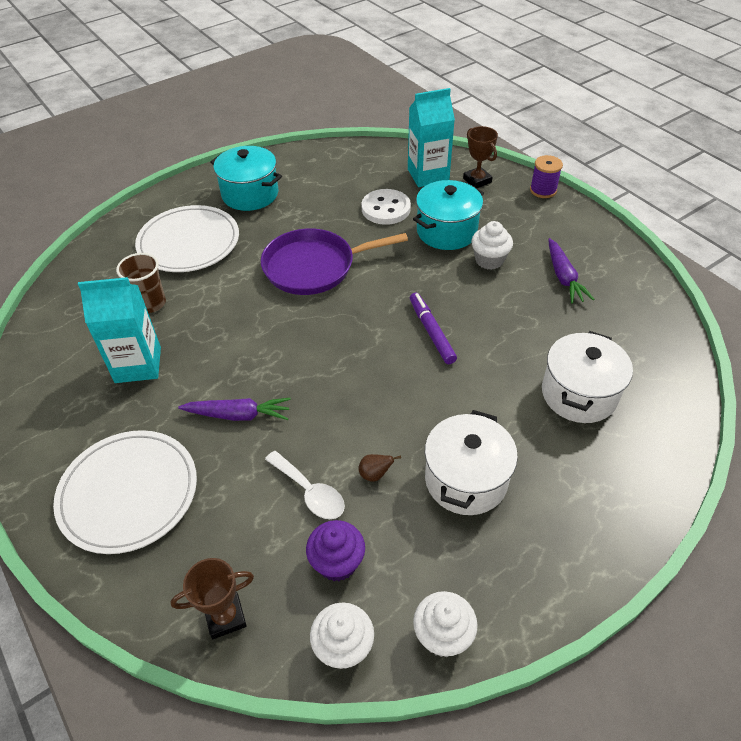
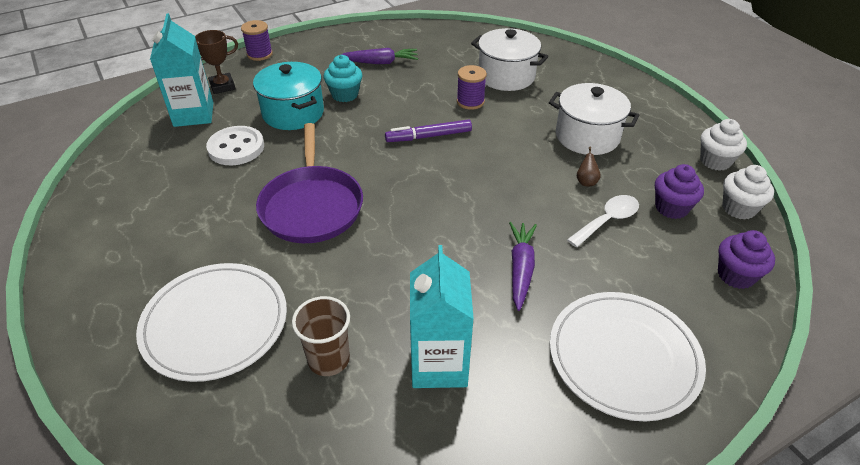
camera: 85 degrees left, 5 degrees down
(225, 617) = (736, 275): brown trophy -> purple cupcake
(250, 194) = (140, 259): turquoise pot -> none
(489, 260) = (345, 95): white cupcake -> turquoise cupcake
(508, 362) = (470, 102): none -> purple spool

